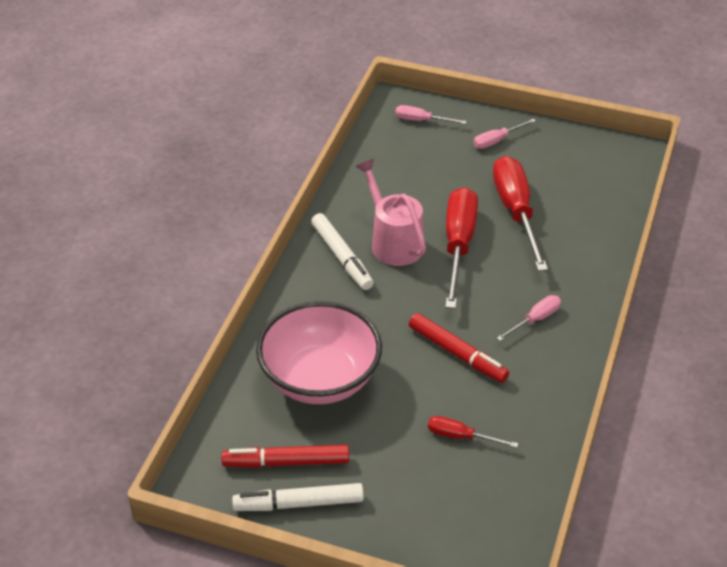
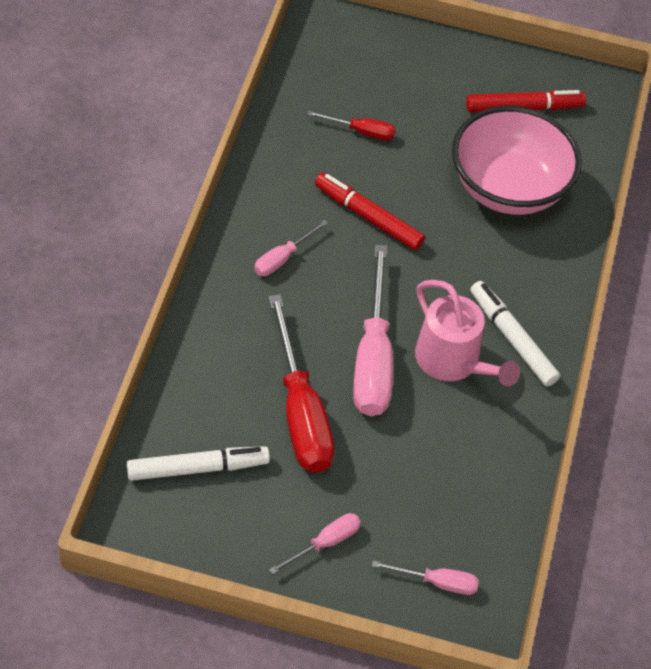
camera: 170 degrees right, 10 degrees up
(298, 504) = (505, 73): white marker -> white marker (197, 468)
(458, 245) = (373, 358): red screwdriver -> pink screwdriver

